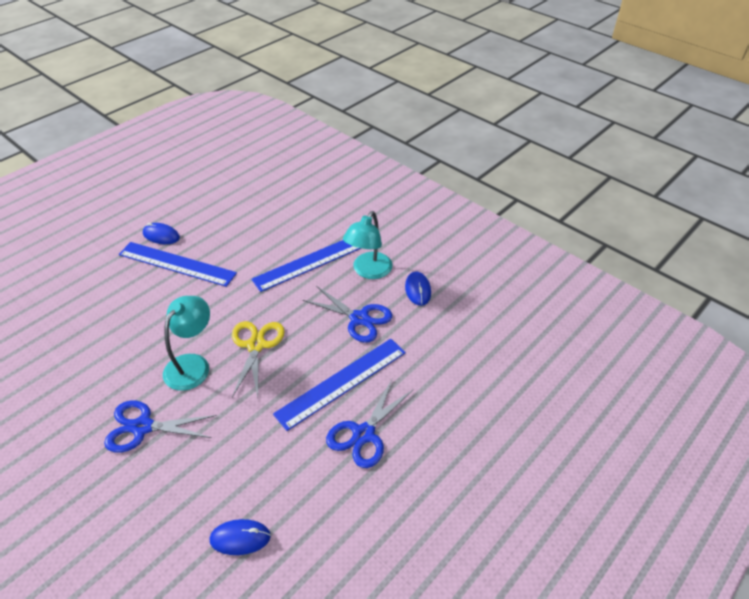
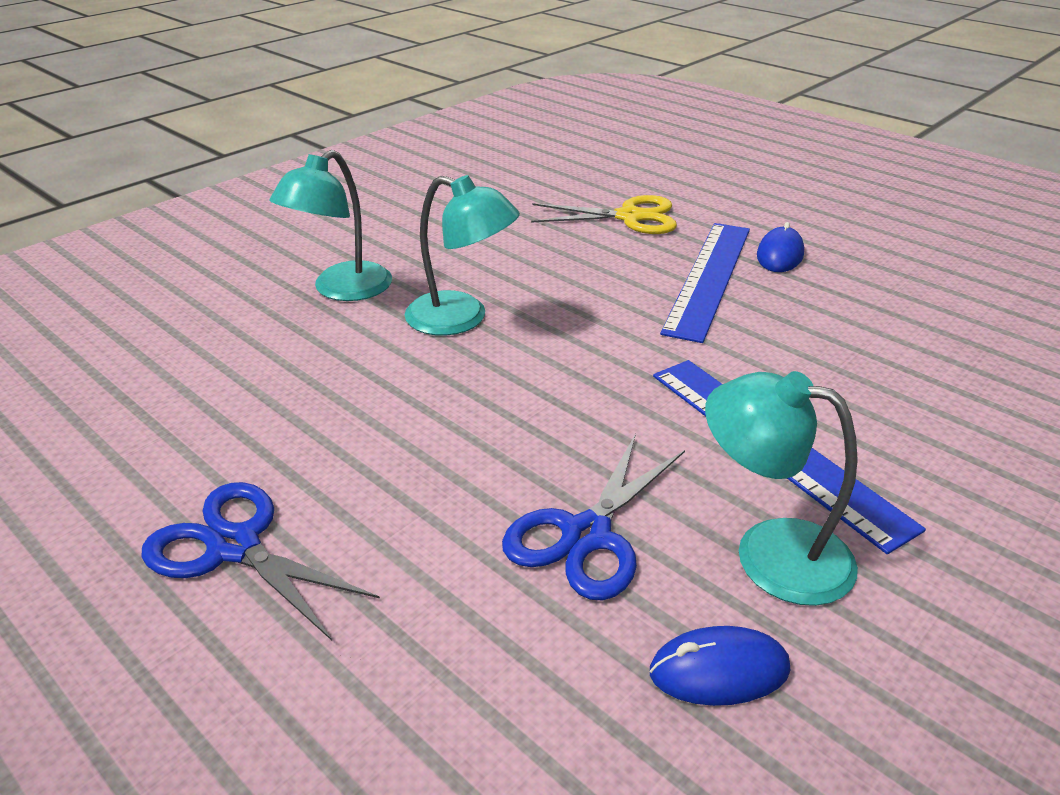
camera: 90 degrees right, 10 degrees down
(142, 427) = (342, 290): blue scissors -> turquoise lamp
(240, 538) = (92, 397): blue mouse -> none
(256, 345) = (503, 382): yellow scissors -> yellow scissors (630, 217)
(342, 382) = (386, 508): blue ruler -> none

